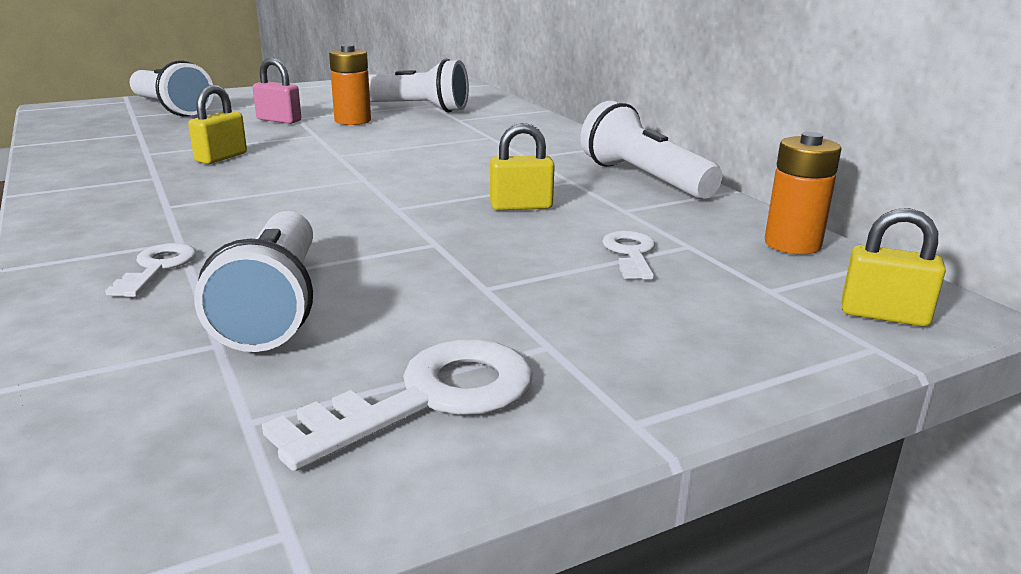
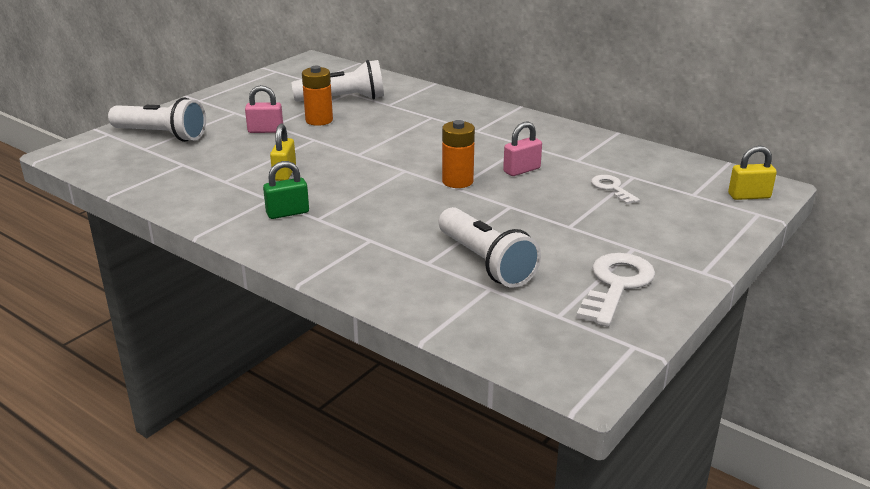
camera: 25 degrees left, 5 degrees up
(145, 193) = (287, 213): none -> green padlock
(157, 268) = (388, 258): white key -> none
(521, 206) = (521, 170): yellow padlock -> pink padlock
(644, 179) = (562, 134): white flashlight -> none
(792, 244) = (678, 164): orange battery -> orange battery (457, 181)

